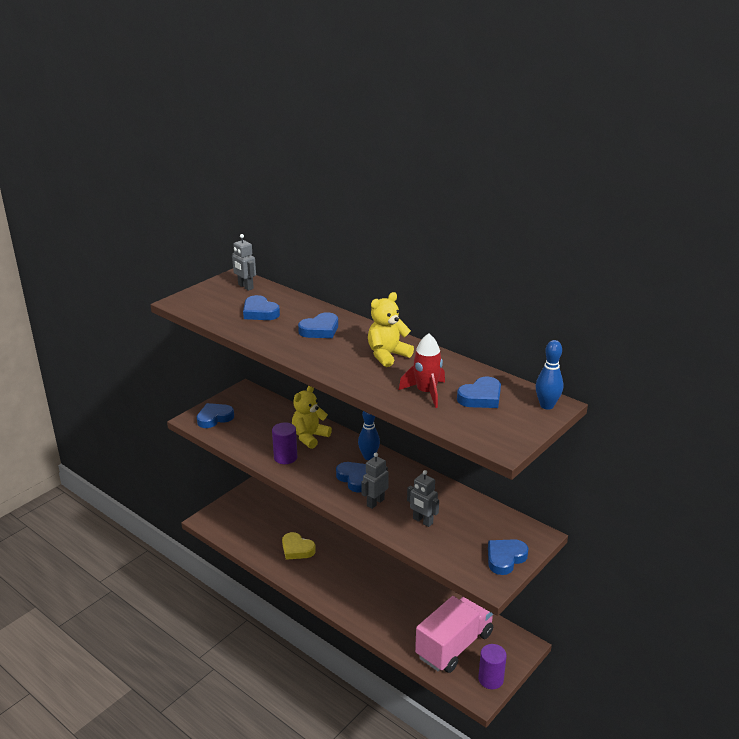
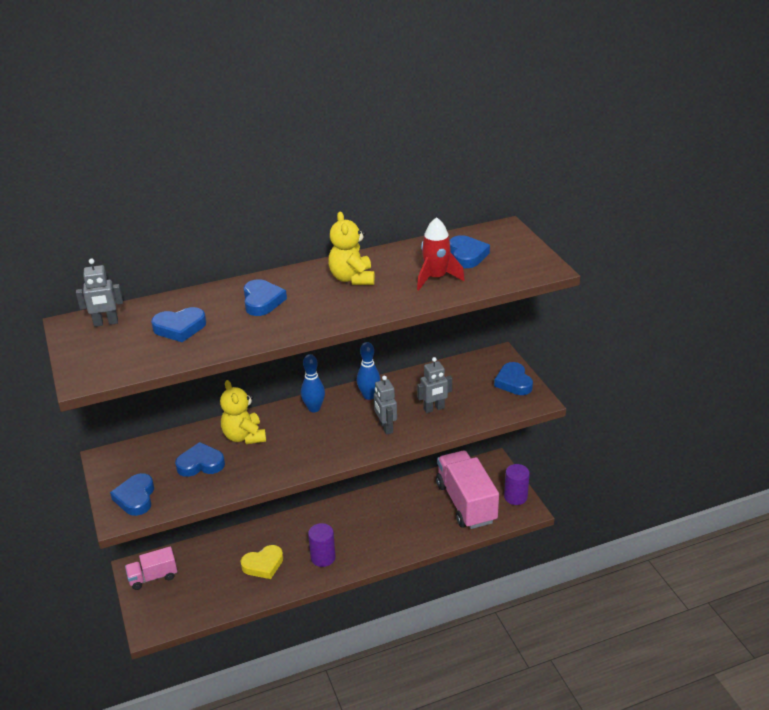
camera: 60 degrees left, 5 degrees up
(251, 500) = (153, 577): none -> pink truck
(285, 457) = (262, 464): purple cylinder -> purple cylinder (323, 557)
(355, 479) = (340, 428): blue heart -> blue heart (200, 464)
(547, 405) = (504, 232): blue bowling pin -> blue bowling pin (369, 396)

